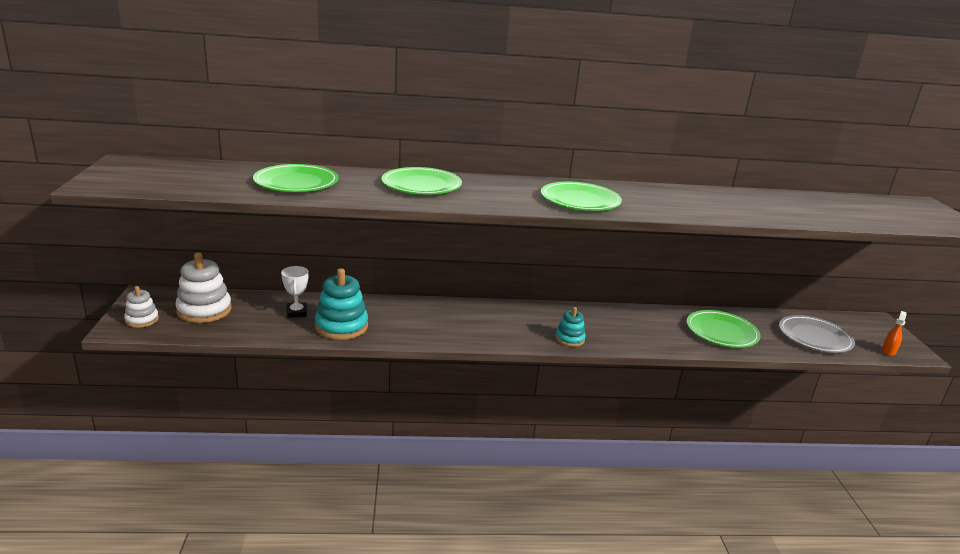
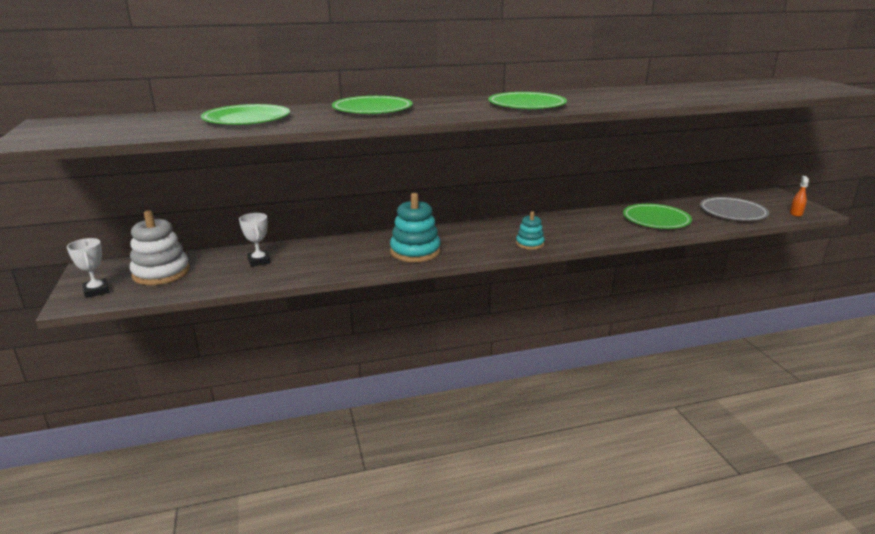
camera: 10 degrees left, 0 degrees up
(142, 320) = (96, 291): white stacking toy -> white trophy
(341, 326) = (310, 266): turquoise stacking toy -> turquoise stacking toy (415, 252)

